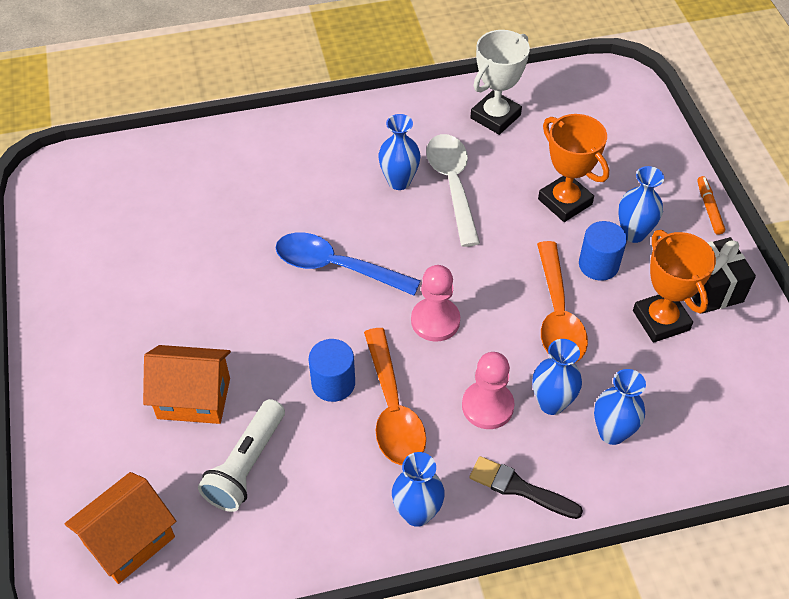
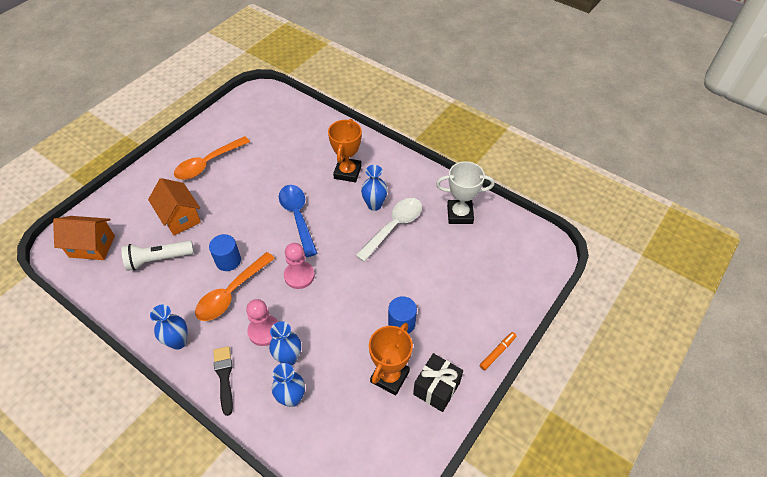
camera: 50 degrees right, 0 degrees up
(557, 315) = (349, 325): orange spoon -> orange spoon (208, 164)
(565, 202) = (431, 281): orange trophy -> orange trophy (347, 172)
(633, 233) = (440, 326): blue vase -> none

